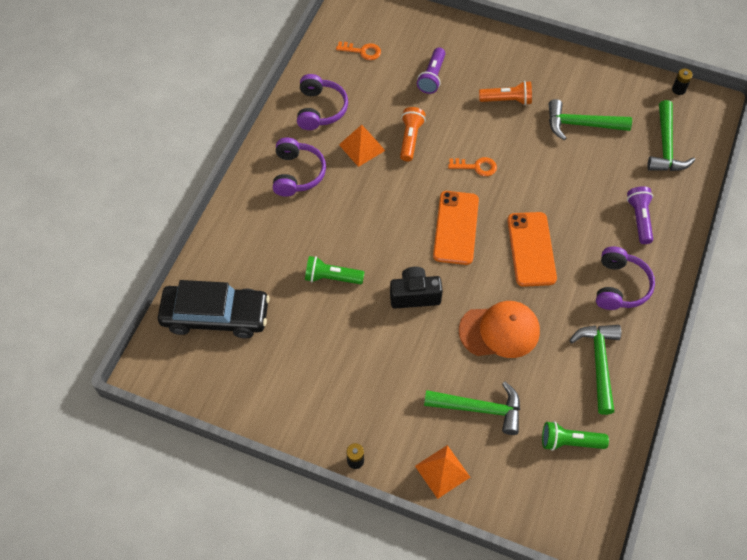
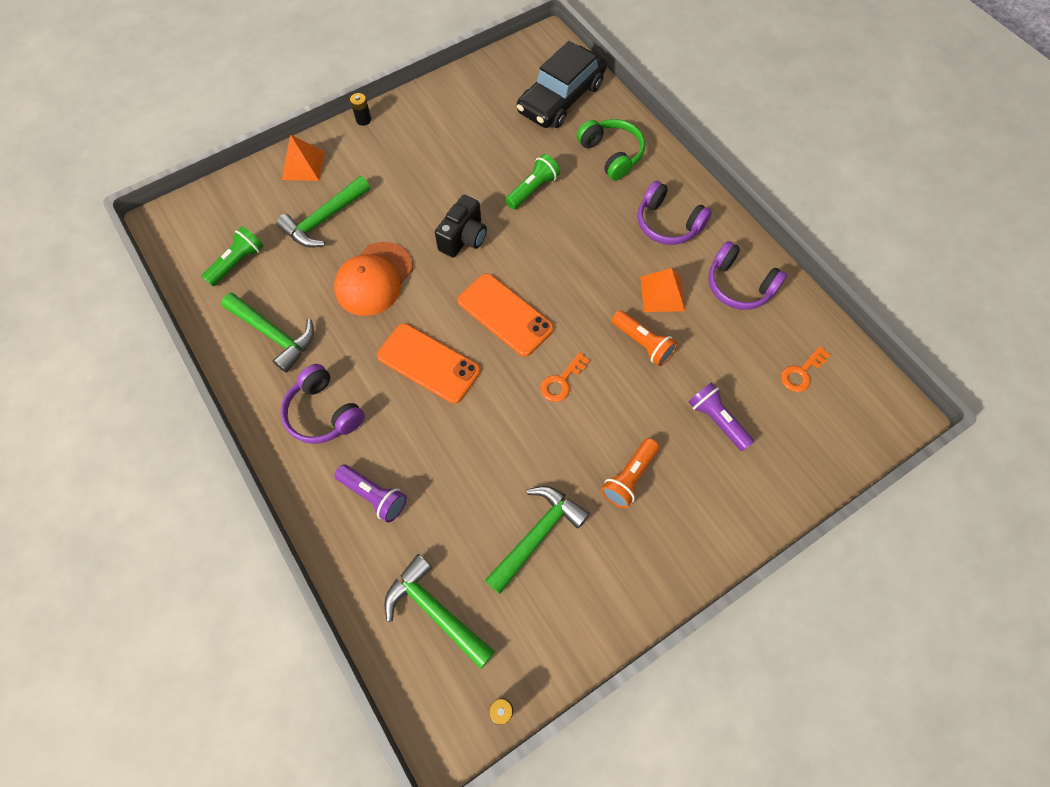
camera: 125 degrees right, 5 degrees up
(254, 244) = (611, 154): none -> green headphones

